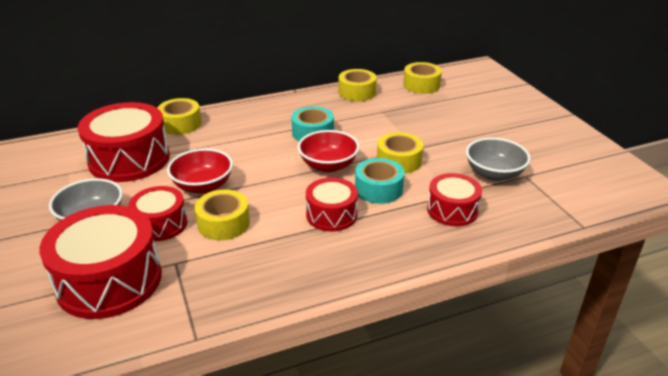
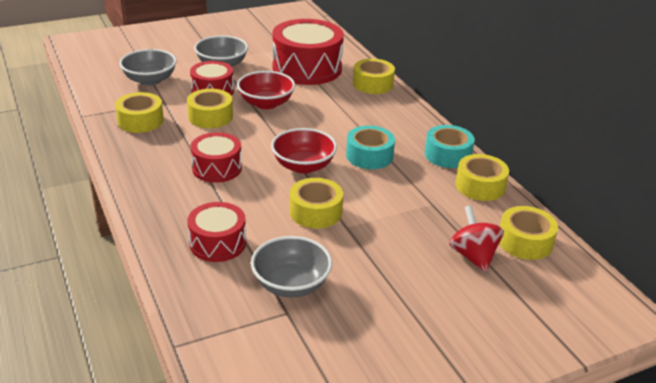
camera: 85 degrees right, 0 degrees up
(109, 280) = (150, 80): red drum -> grey bowl
(222, 279) = (140, 121): none -> yellow tape
(378, 189) = (259, 196): turquoise tape -> turquoise tape (448, 155)
(441, 103) = (473, 256): none -> red spinning top

